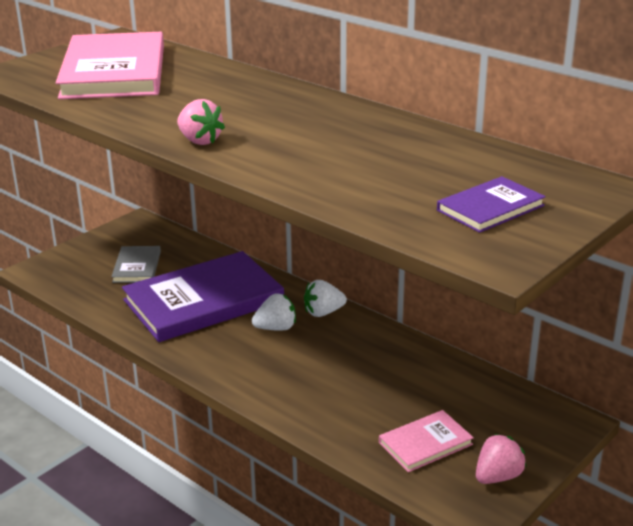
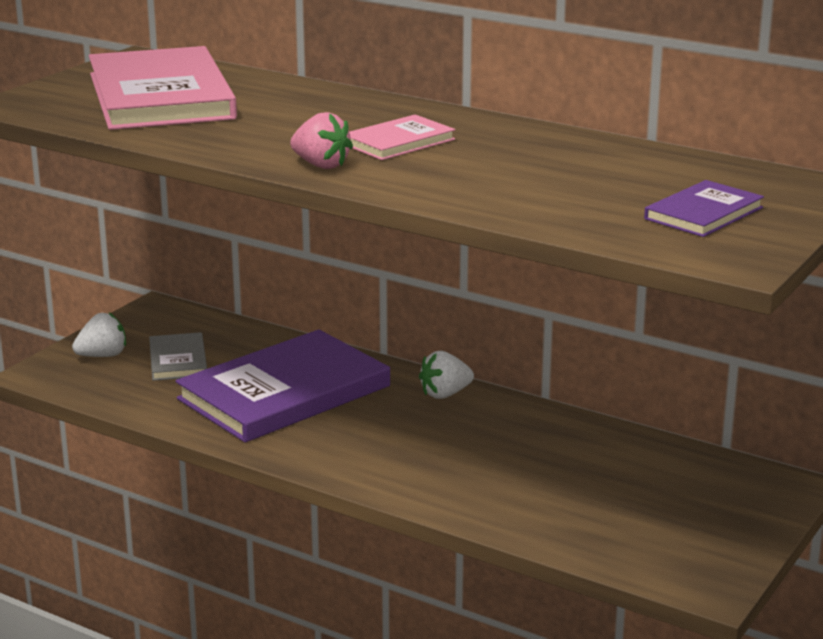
camera: 10 degrees left, 5 degrees down
(276, 328) = (391, 415): white strawberry -> white strawberry (103, 356)
(425, 443) = (623, 522): pink book -> pink book (398, 142)
(497, 476) = (721, 548): pink strawberry -> none

